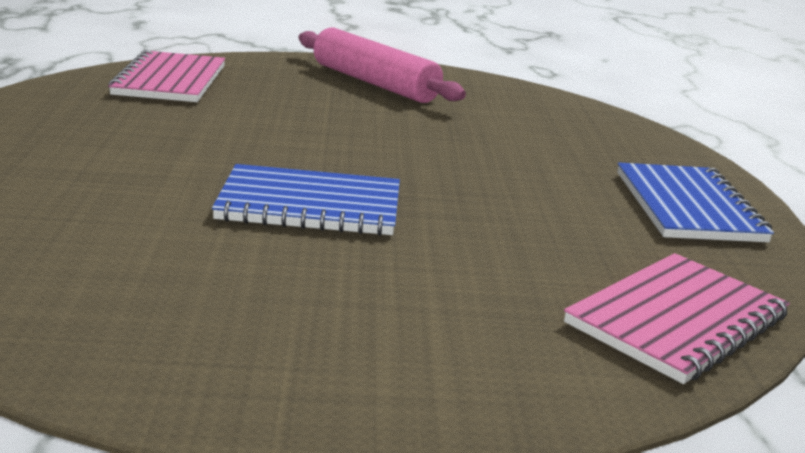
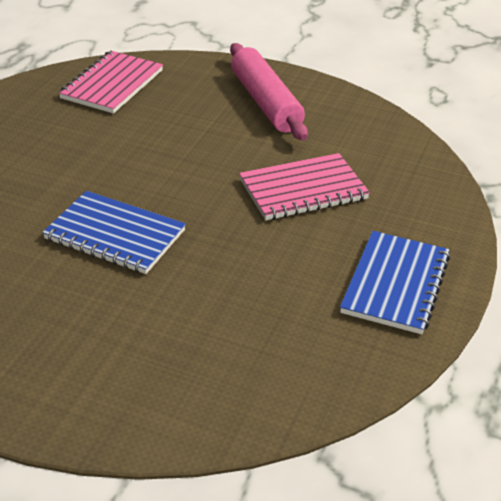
camera: 25 degrees right, 15 degrees up
(677, 320) = (273, 389): pink notebook -> pink notebook (303, 190)

